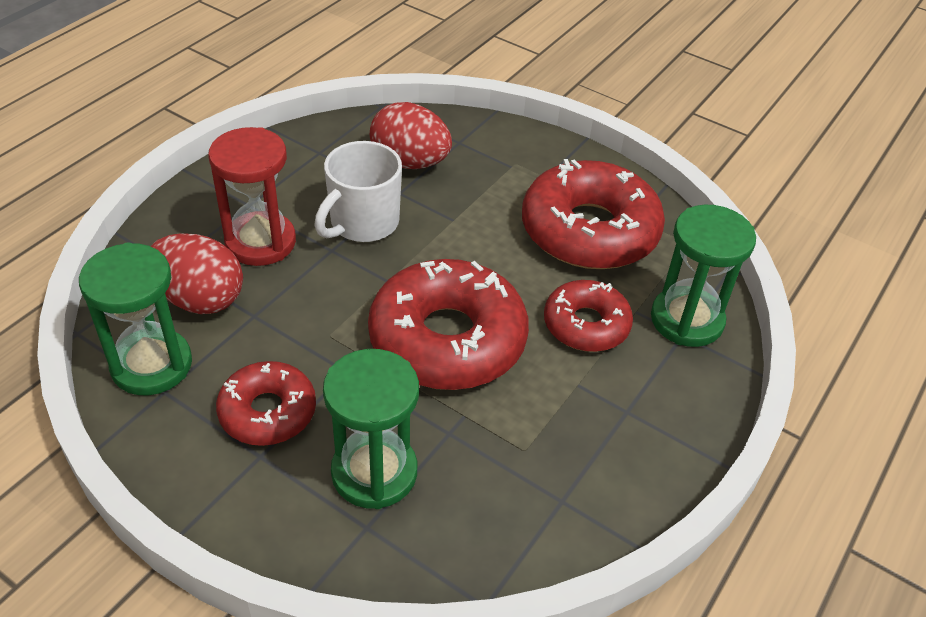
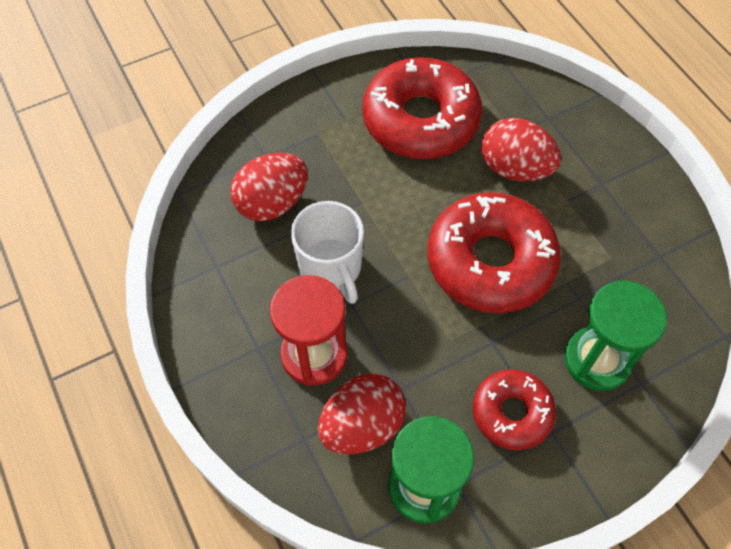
camera: 60 degrees left, 15 degrees up
(586, 325) = (515, 168): red donut -> red egg
(686, 320) = (536, 108): green hourglass -> none

